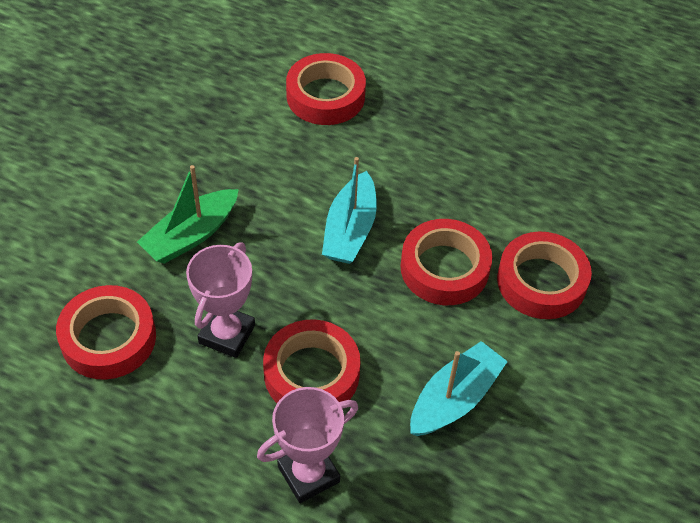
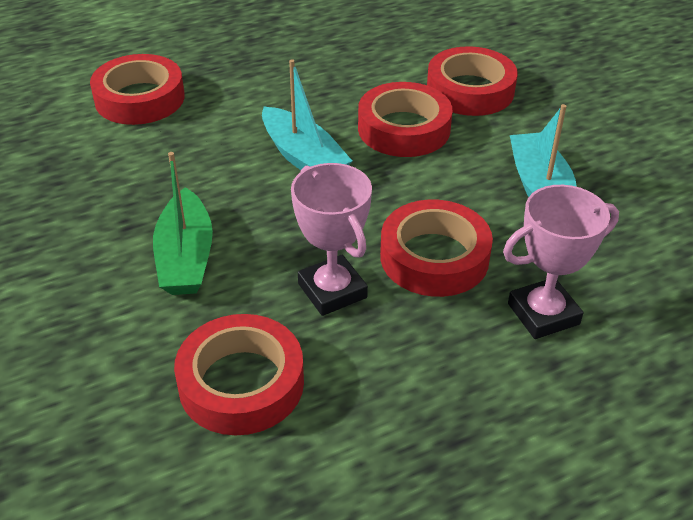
camera: 50 degrees left, 10 degrees down
(308, 474) = (543, 314): pink trophy -> pink trophy turned 60 degrees clockwise

